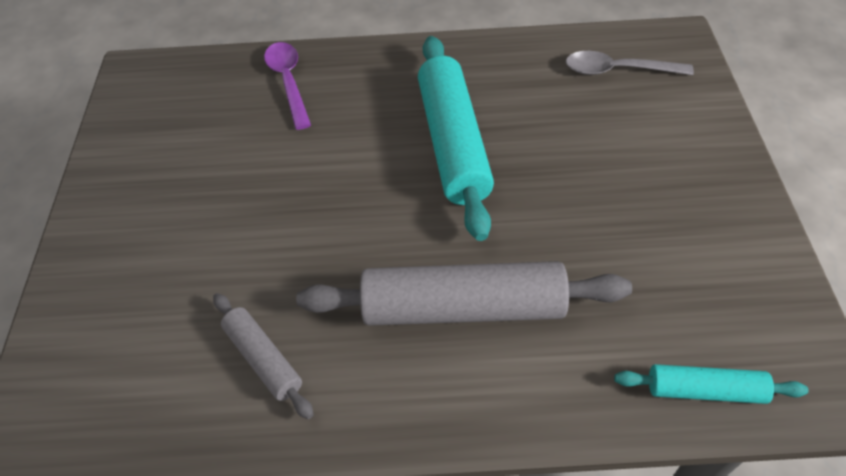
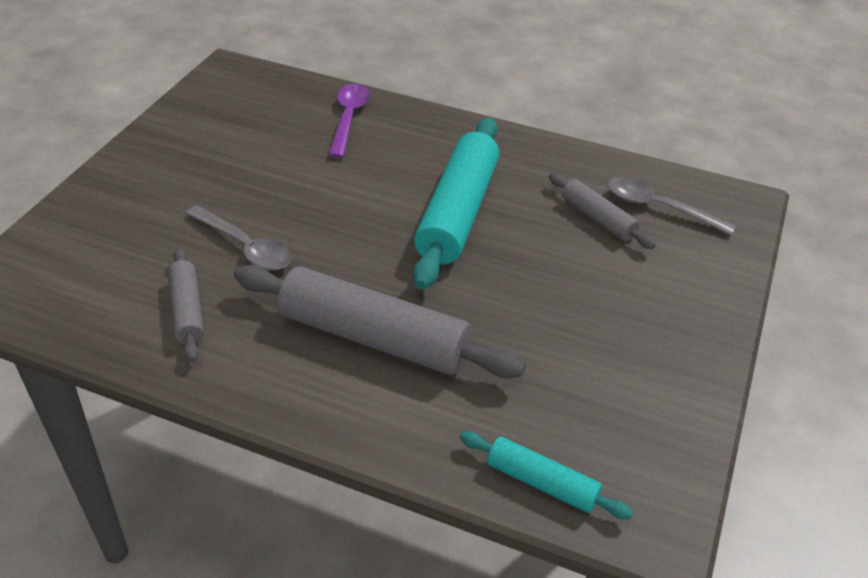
camera: 20 degrees right, 10 degrees down
(277, 262) = (245, 247): none -> grey spoon
(576, 101) = (598, 218): none -> grey rolling pin

